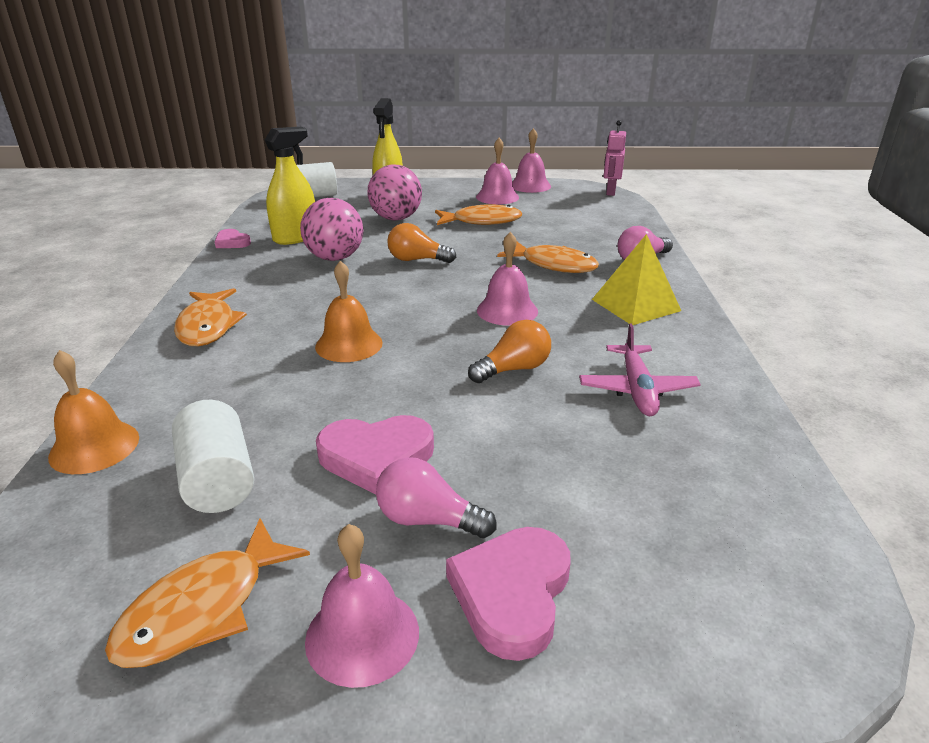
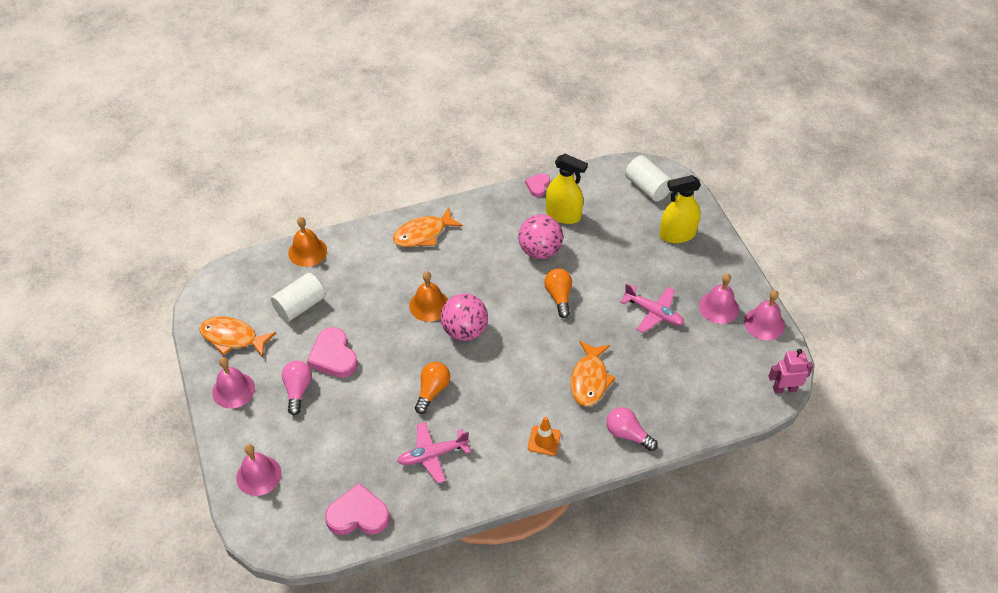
camera: 70 degrees right, 20 degrees up
(396, 218) = (630, 257): pink ball -> pink ball (464, 331)
(482, 221) = (654, 313): orange fish -> pink plane
(507, 310) = (503, 369): pink bell -> pink bell (258, 475)
(512, 594) = (265, 431): pink heart -> pink heart (358, 515)
(514, 369) = (432, 391): orange light bulb -> orange light bulb turned 105 degrees counterclockwise
(635, 305) = (544, 440): yellow pyramid -> orange traffic cone

